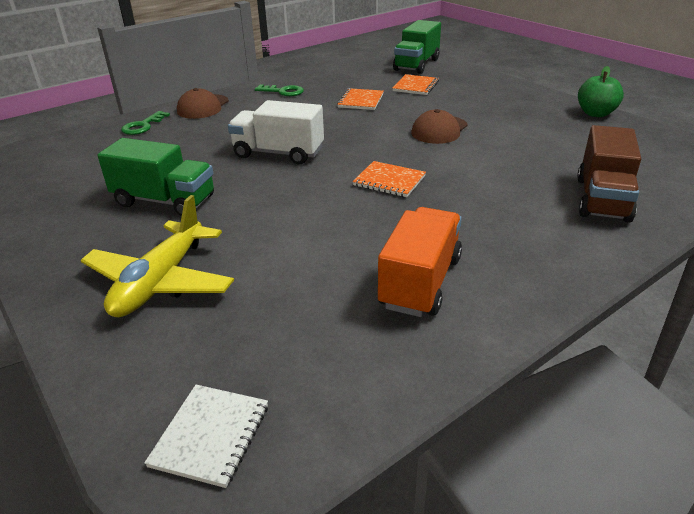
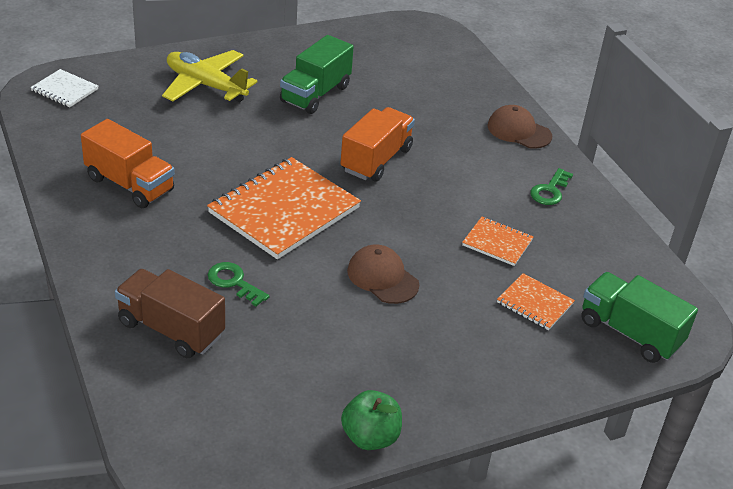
camera: 100 degrees right, 5 degrees up
(143, 126) = (479, 93): green key -> green key (234, 282)
(278, 153) = (376, 160): white truck -> orange truck
(389, 181) = (284, 210): orange notebook -> orange notebook, size x2.08

